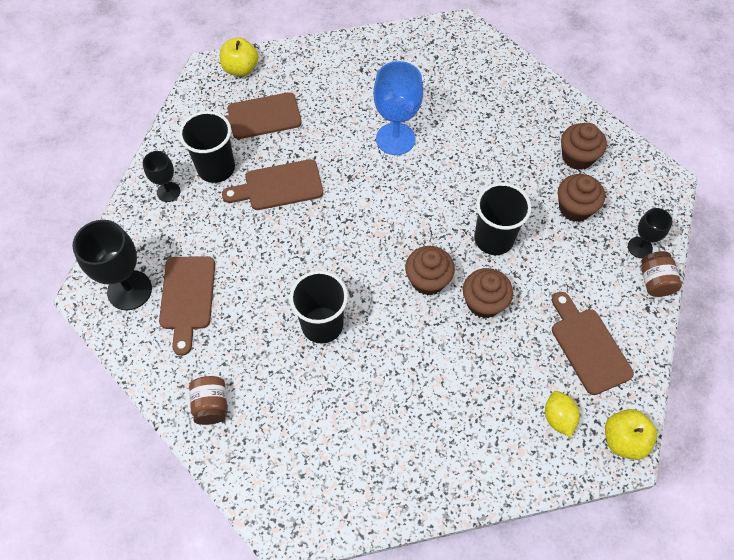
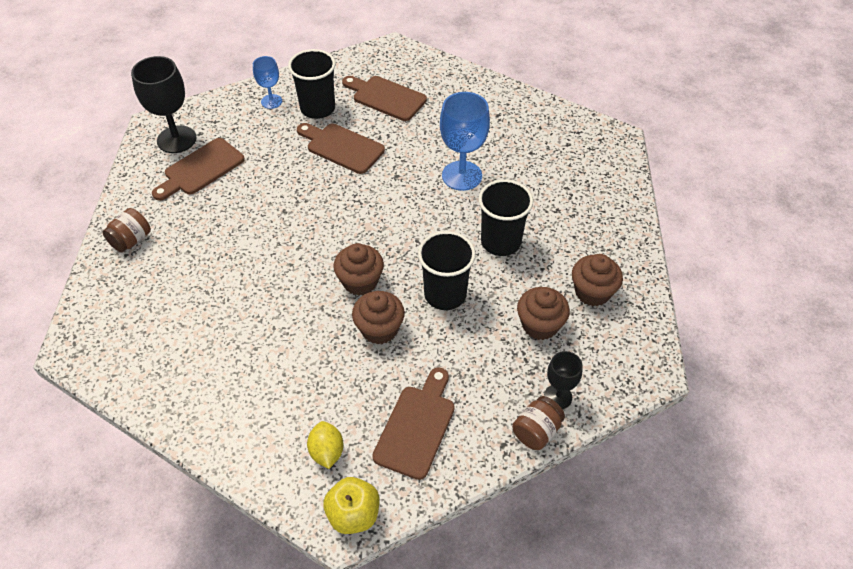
camera: 45 degrees right, 10 degrees down
(168, 192) = (271, 101): black goblet -> blue goblet
(241, 69) = (413, 61): yellow apple -> none
(322, 325) = (255, 250): black cup -> black cup (500, 242)
(558, 418) = (327, 452): yellow lemon -> yellow lemon turned 45 degrees counterclockwise

